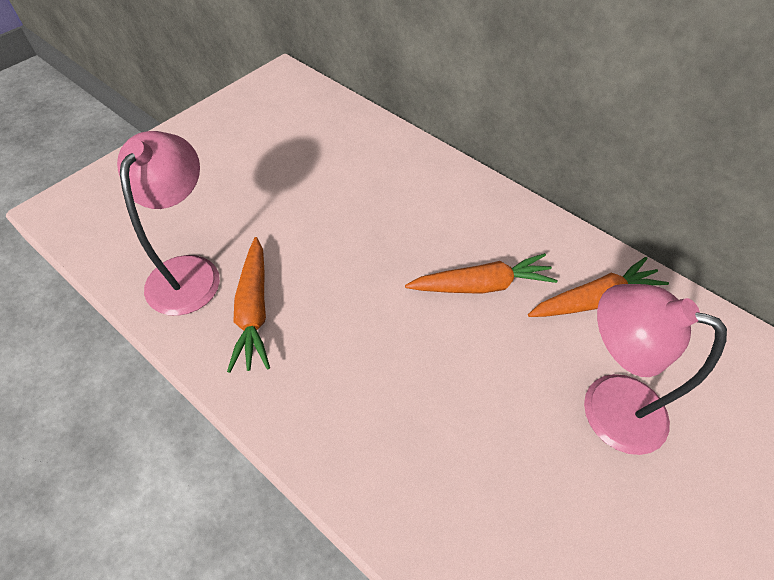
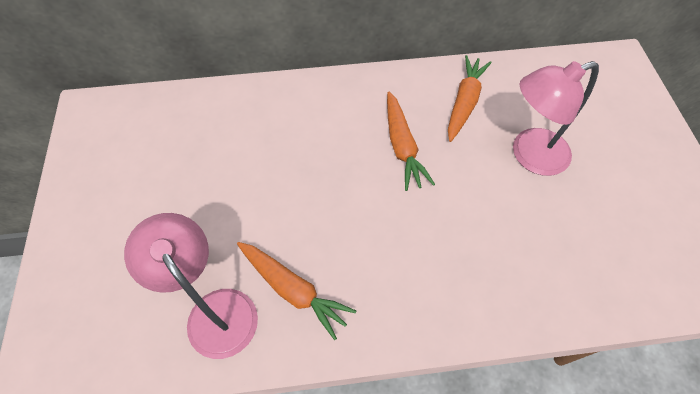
camera: 45 degrees left, 5 degrees up
(481, 285) = (402, 146): orange carrot -> orange carrot turned 135 degrees clockwise

